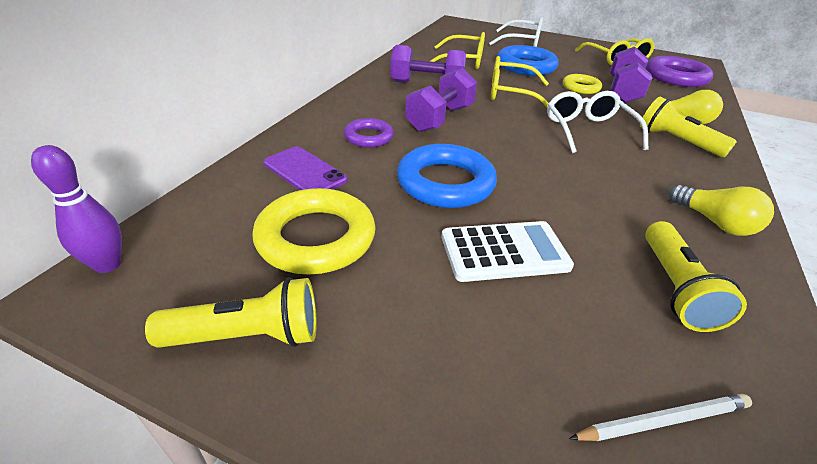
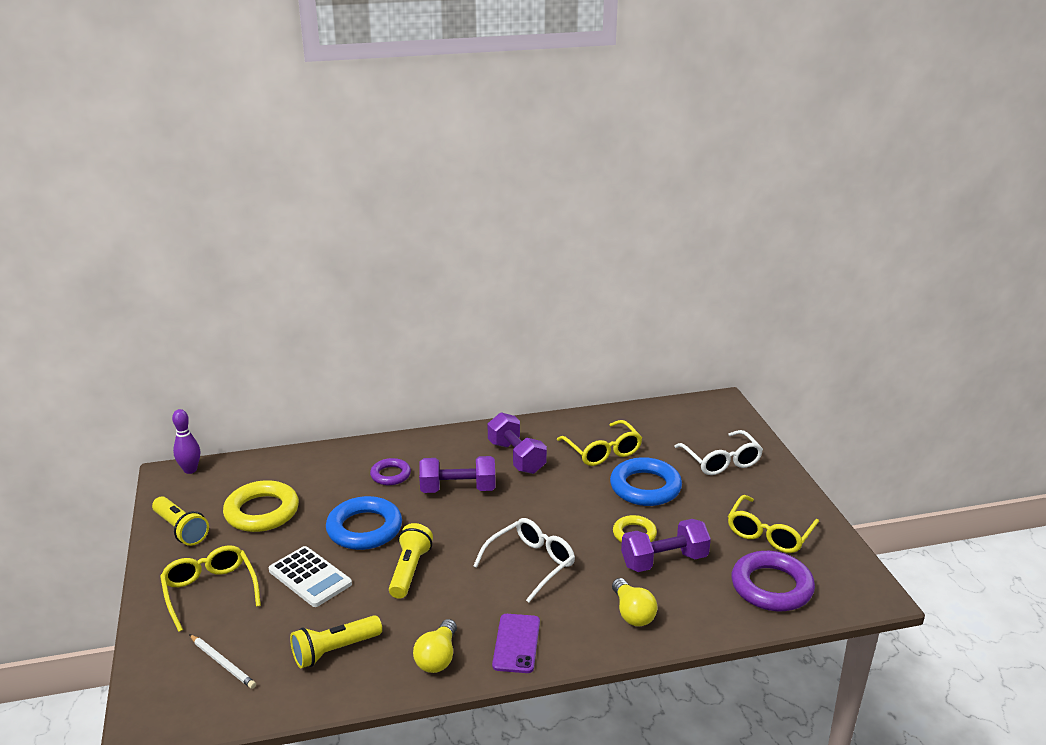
camera: 55 degrees right, 10 degrees down
(304, 172) = (320, 475): purple phone -> purple phone (516, 643)
(510, 93) = (558, 502): yellow glasses -> yellow glasses (210, 591)
(676, 141) = (572, 617): yellow flashlight -> yellow flashlight (409, 570)

